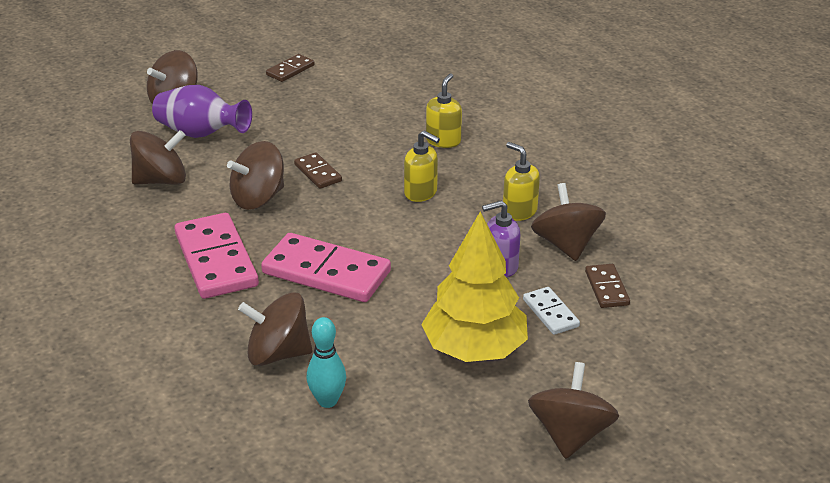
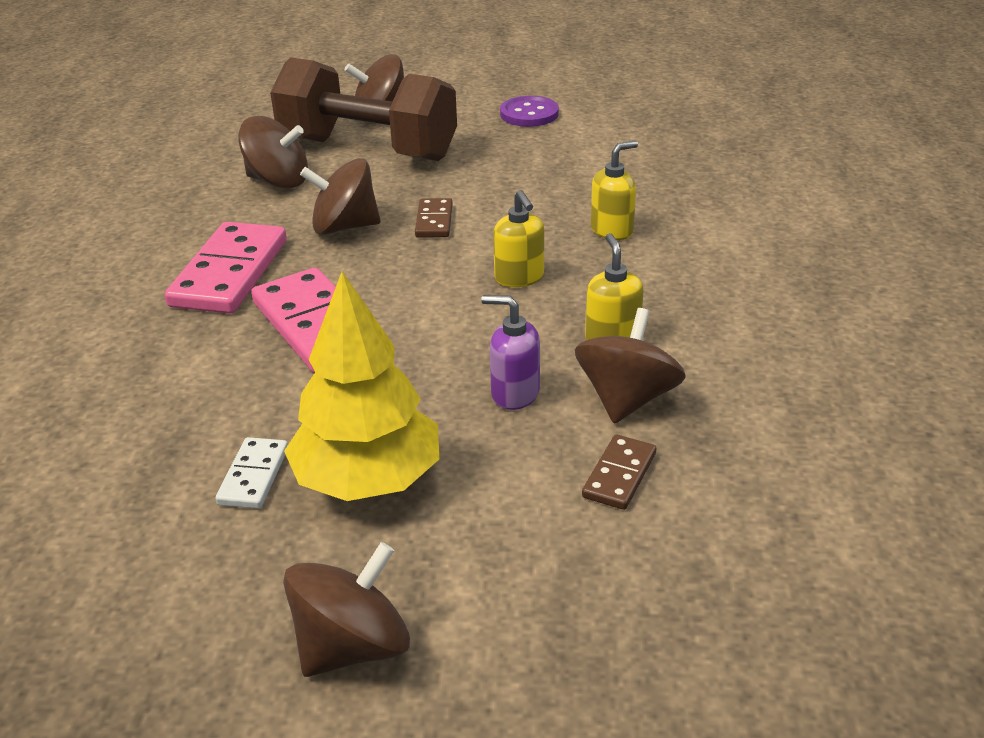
camera: 35 degrees right, 0 degrees up
(201, 134) = (368, 149): purple vase -> brown dumbbell
(278, 353) = (165, 392): brown spinning top -> none
(290, 70) = (529, 114): brown domino -> purple button
(327, 401) = (145, 466): turquoise bowling pin -> none
(550, 313) = (510, 476): white domino -> white domino (253, 476)

